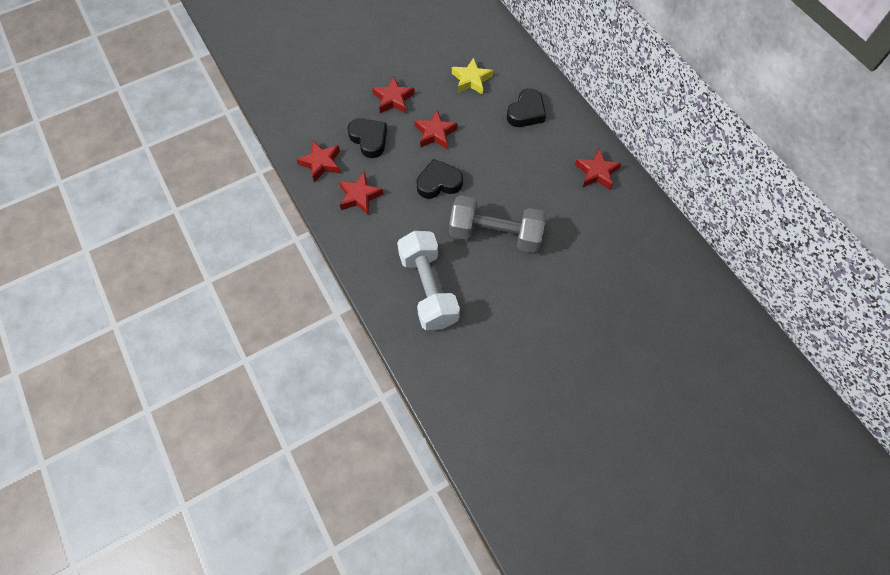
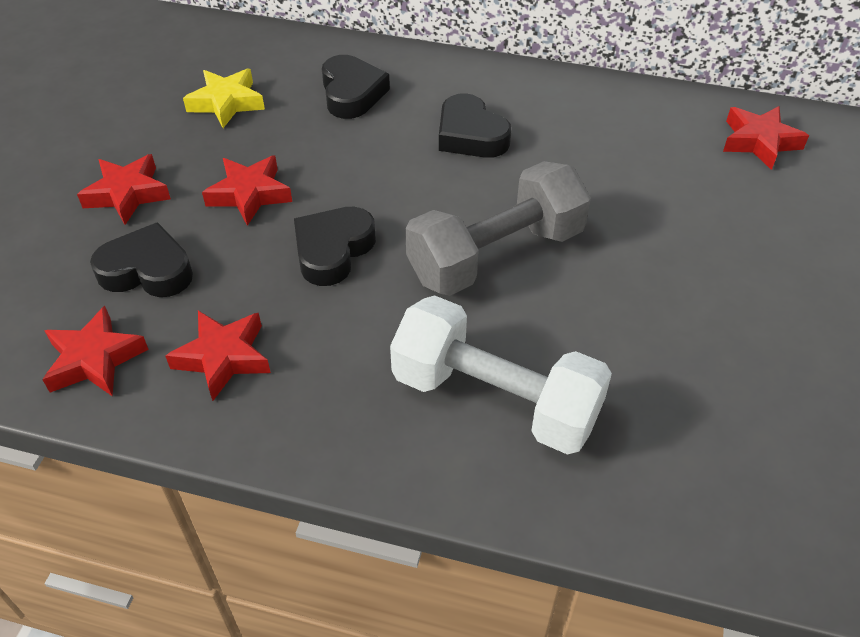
camera: 45 degrees left, 15 degrees down
(551, 171) = (470, 135): none -> black heart
(596, 172) = (526, 101): red star -> red star (759, 142)

